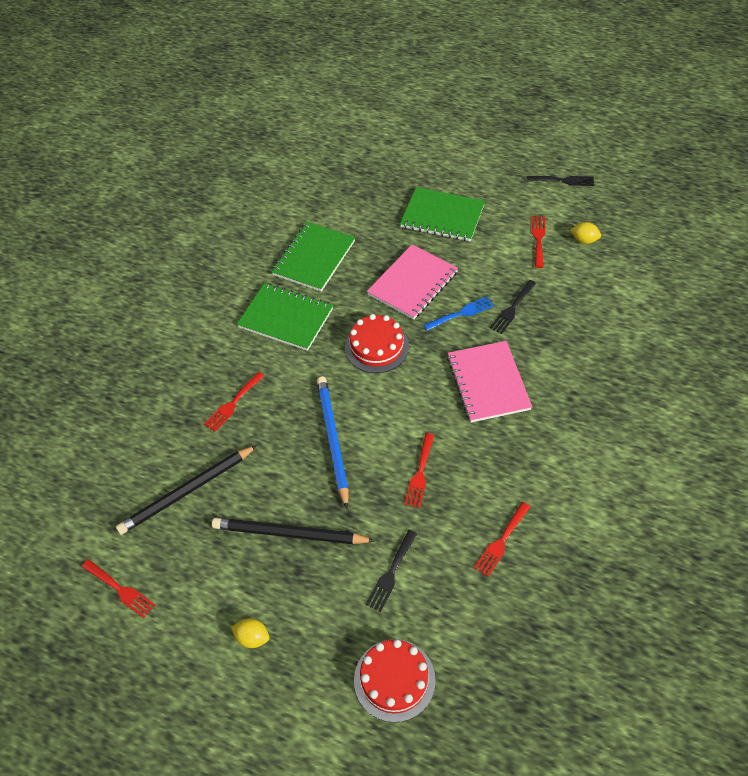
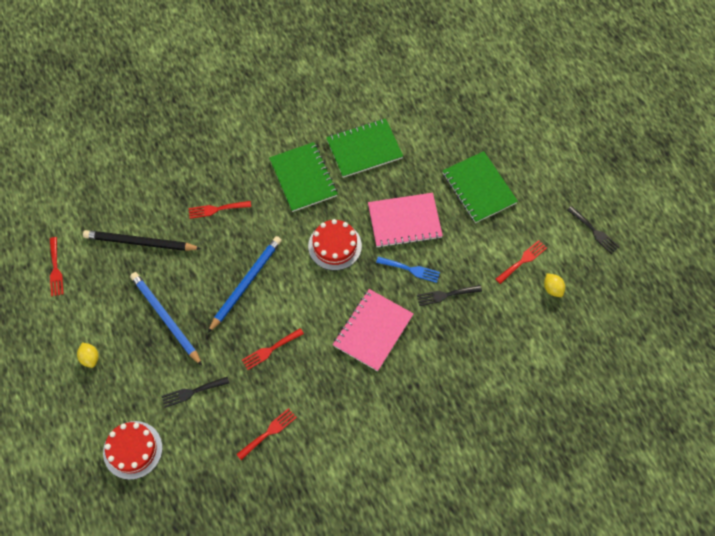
camera: 40 degrees right, 10 degrees up
(289, 534) = (165, 318): black pencil -> blue pencil
(501, 541) = (269, 432): red fork -> red fork turned 150 degrees clockwise

